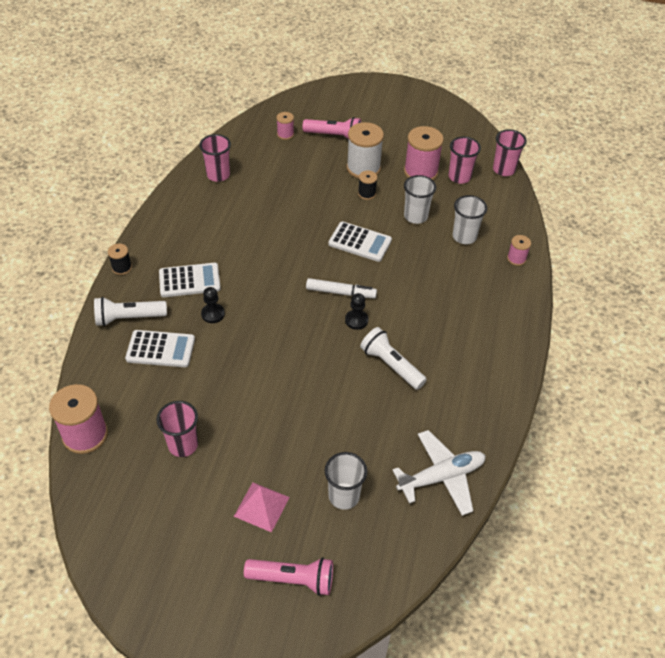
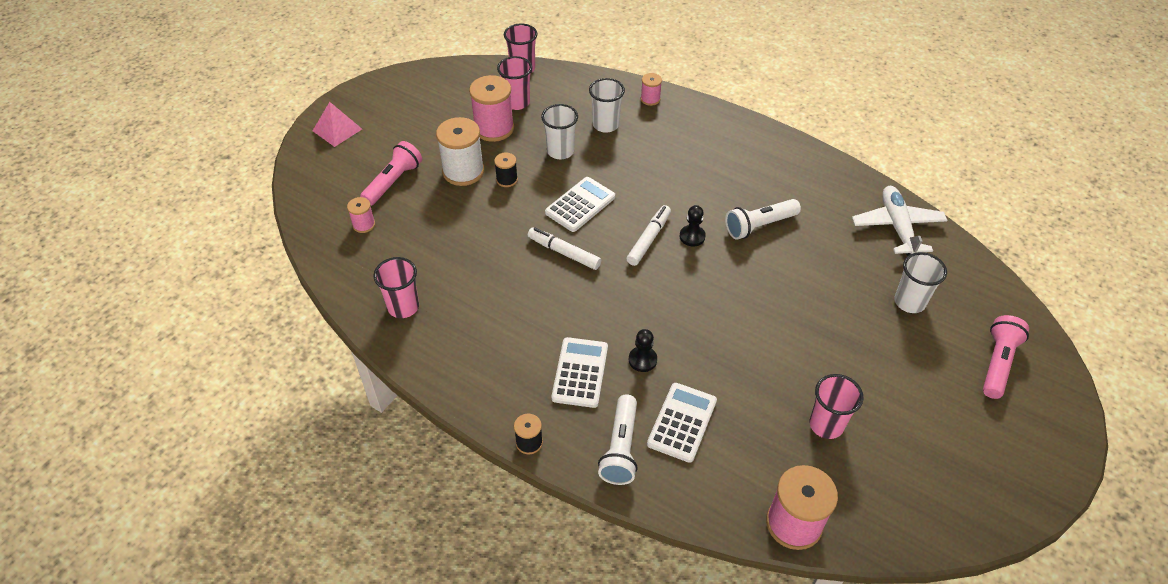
camera: 70 degrees left, 0 degrees up
(261, 506) = (914, 370): pink pyramid -> pink pyramid (337, 130)
(304, 244) = (564, 252): none -> white marker

